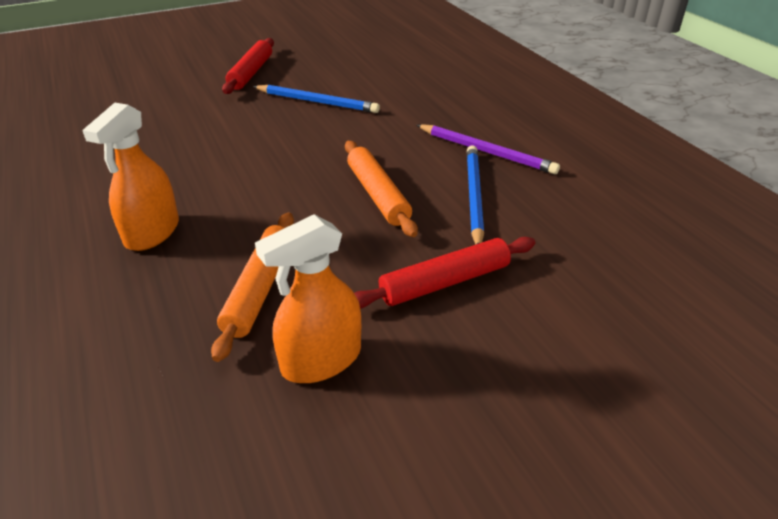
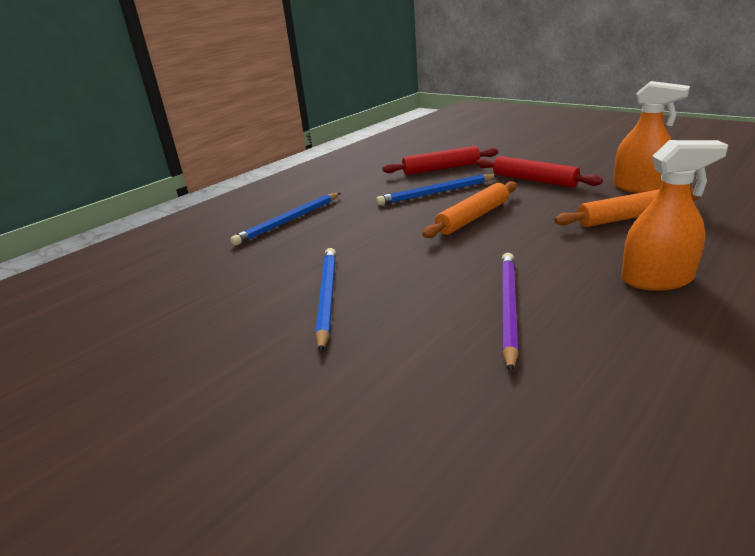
camera: 110 degrees left, 10 degrees down
(251, 73) = (254, 392): red rolling pin -> red rolling pin (441, 168)
(477, 107) = (289, 221): none -> blue pencil
(486, 151) = (368, 202): purple pencil -> purple pencil (508, 308)

